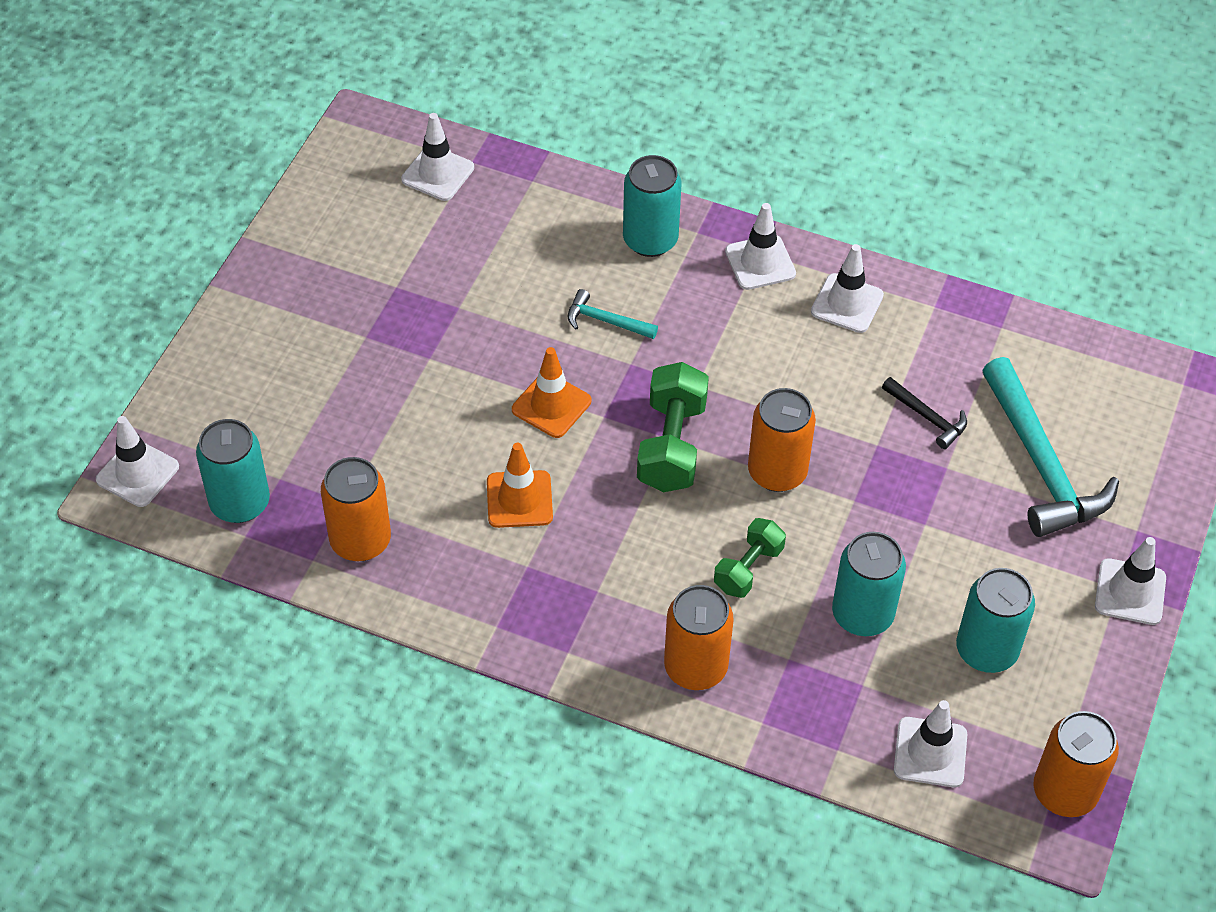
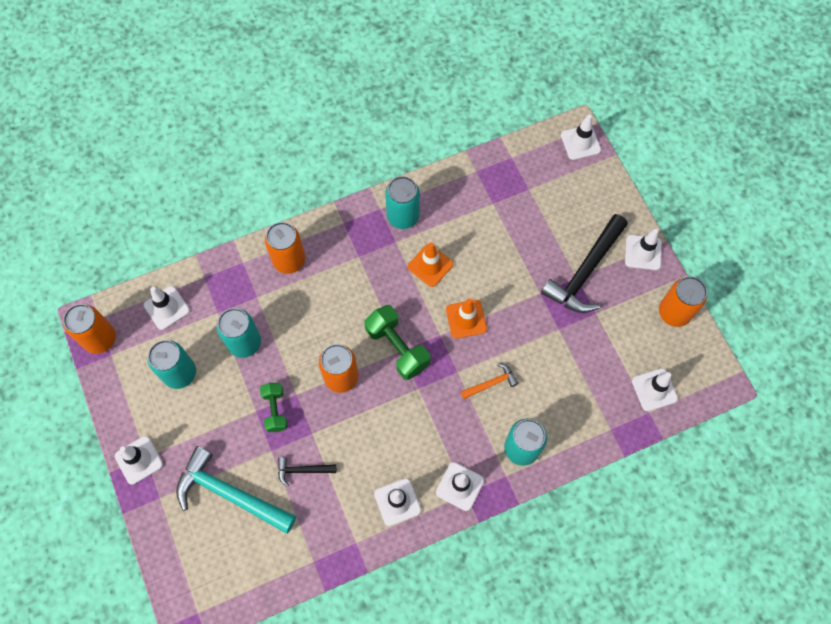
camera: 135 degrees right, 15 degrees up
(240, 503) = (529, 166): turquoise can -> turquoise can (403, 216)
(254, 296) = (643, 252): none -> white traffic cone
(348, 333) = (585, 272): none -> black hammer
(360, 541) = (468, 193): orange can -> orange can (674, 312)
(605, 321) = (491, 383): turquoise hammer -> orange hammer
(748, 568) = (309, 320): green dumbbell -> green dumbbell (275, 410)

